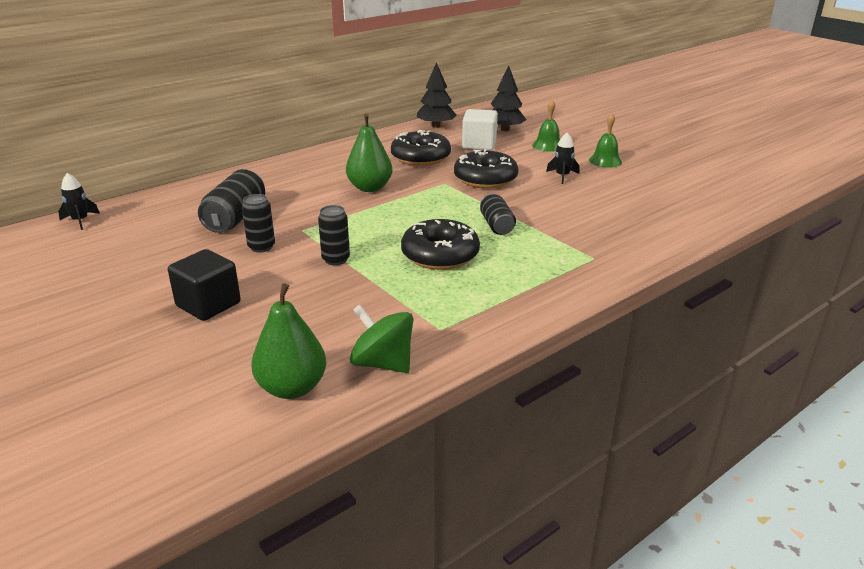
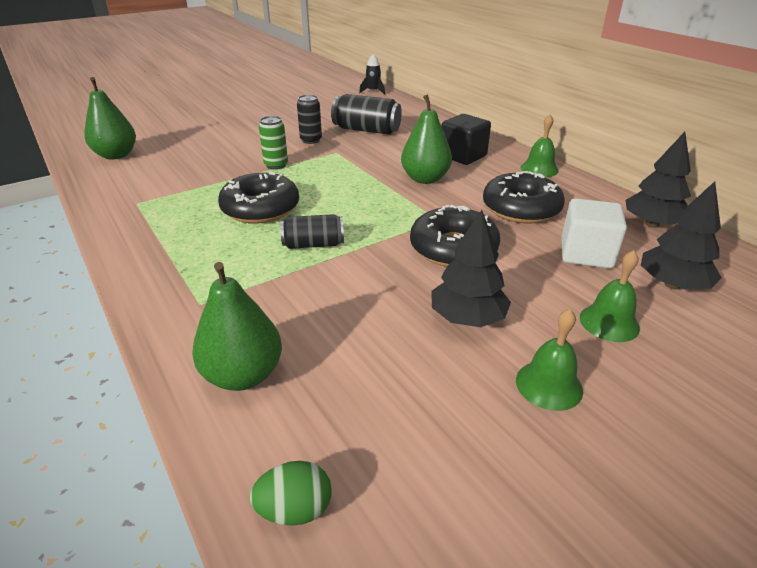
camera: 95 degrees right, 5 degrees up
(208, 304) = (234, 130): black cube -> black cube (463, 156)
(336, 259) = (276, 165): black can -> green can
(349, 148) = (539, 169): none -> green bell
(383, 363) = (114, 181): green spinning top -> none
(562, 176) = (467, 318): black rocket -> black tree
(651, 232) = (243, 375): none -> green pear
(720, 210) = (295, 509): none -> green egg

